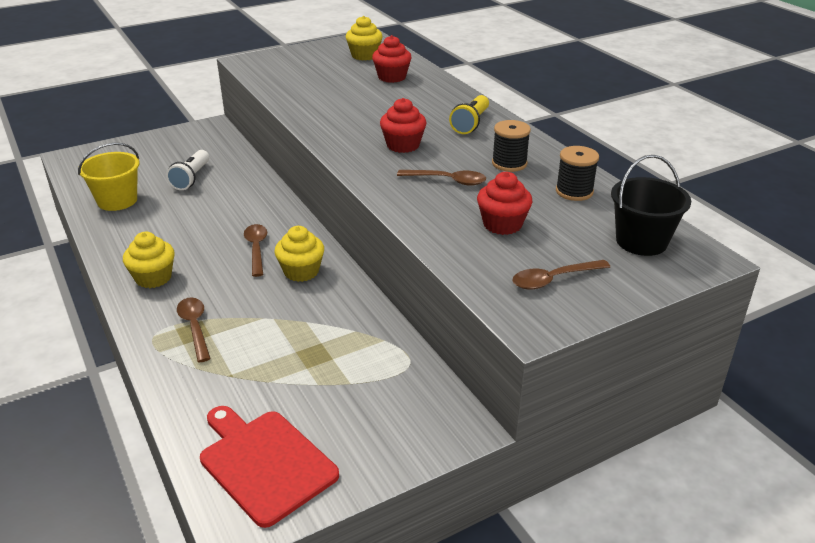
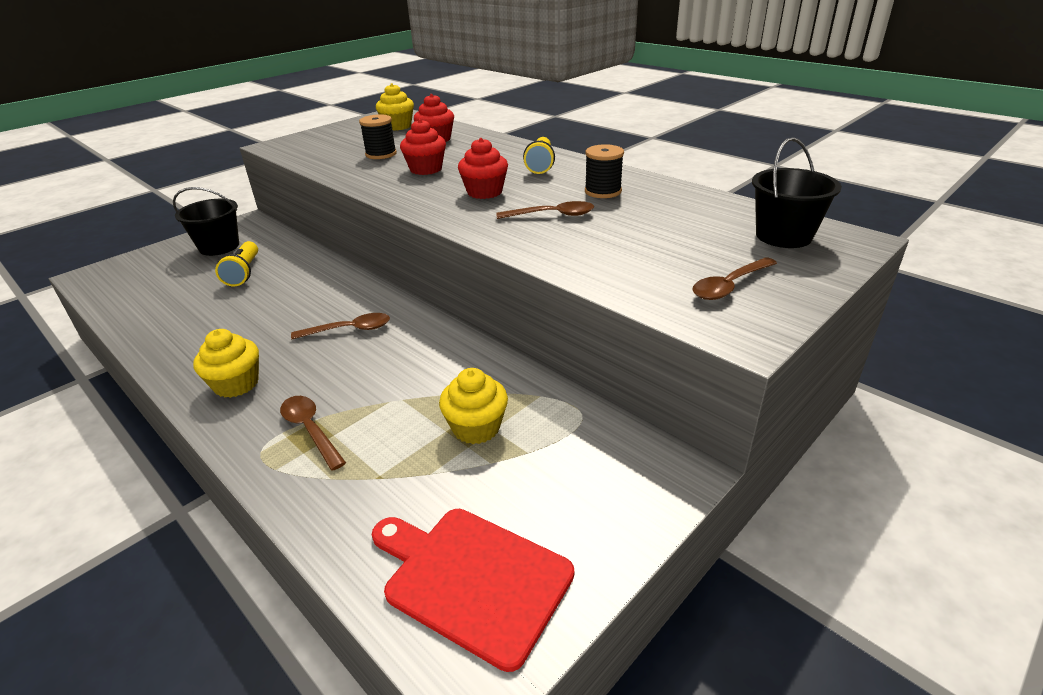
camera: 15 degrees left, 0 degrees up
(117, 200) = (162, 310): yellow bucket -> none
(180, 148) = (219, 247): none -> black bucket
(191, 178) = (244, 273): white flashlight -> yellow flashlight
(256, 249) = (349, 330): brown spoon -> brown spoon turned 105 degrees clockwise
(301, 271) = (411, 343): yellow cupcake -> yellow cupcake (476, 427)
(502, 224) = (637, 244): red cupcake -> red cupcake (426, 169)
(574, 191) = (684, 205): black spool -> black spool (381, 154)

